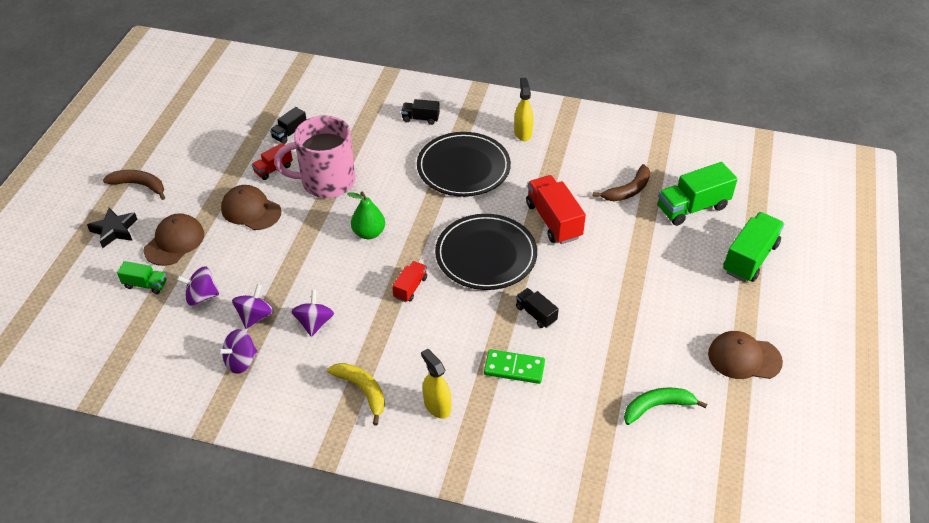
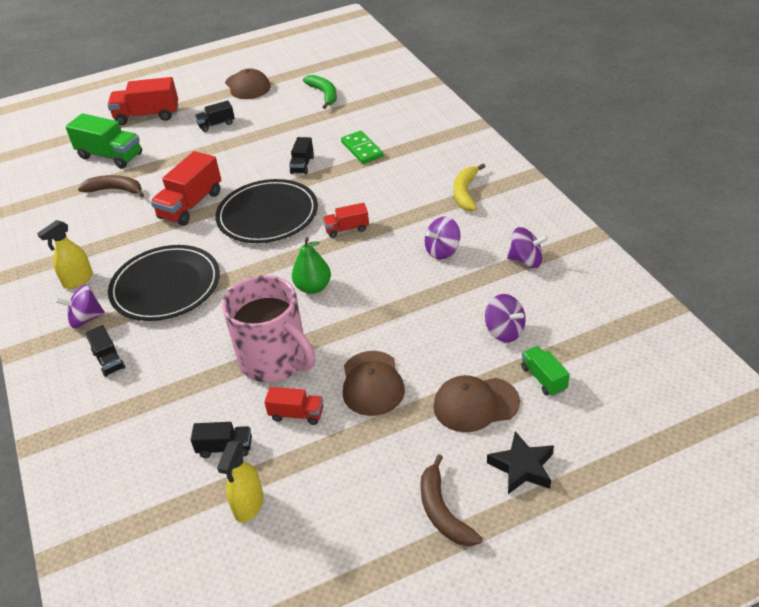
camera: 125 degrees left, 5 degrees down
(255, 316) = (479, 285): purple spinning top -> purple spinning top (86, 319)
(437, 406) = (433, 159): yellow spray bottle -> yellow spray bottle (248, 505)
(657, 407) = (324, 94): green banana -> green banana turned 150 degrees counterclockwise
(679, 295) = (216, 124): none -> black truck
(750, 258) = (147, 116): green truck -> red truck

